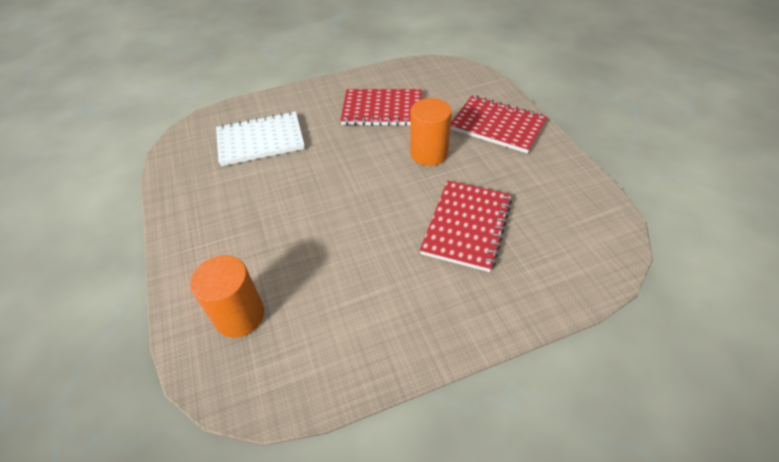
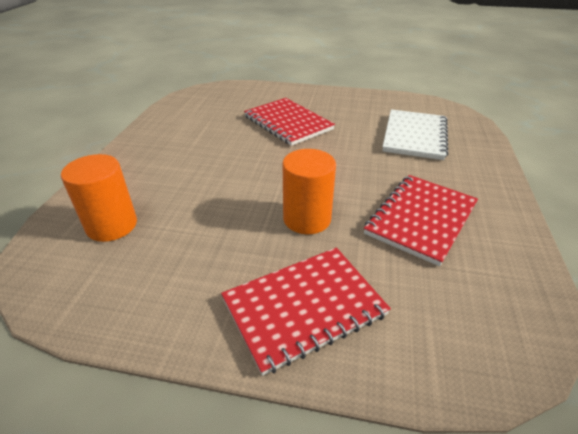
camera: 120 degrees right, 10 degrees down
(240, 315) = (243, 99): orange cylinder -> orange cylinder (112, 225)
(467, 226) = (191, 197): red notebook -> red notebook (288, 123)

